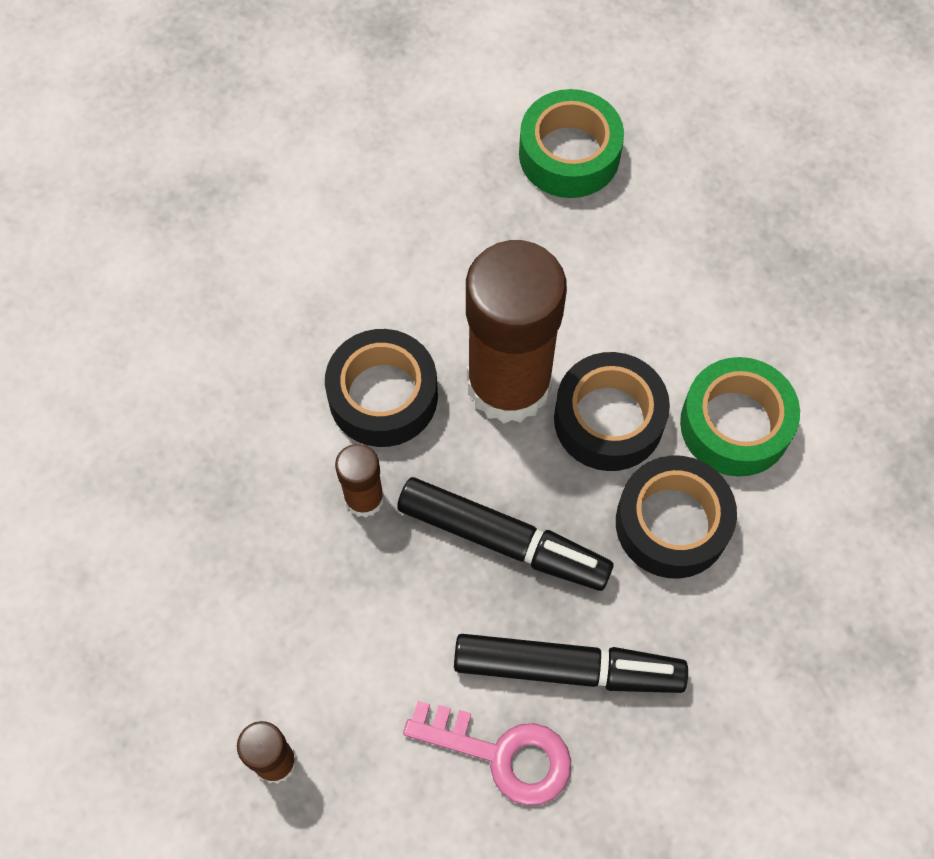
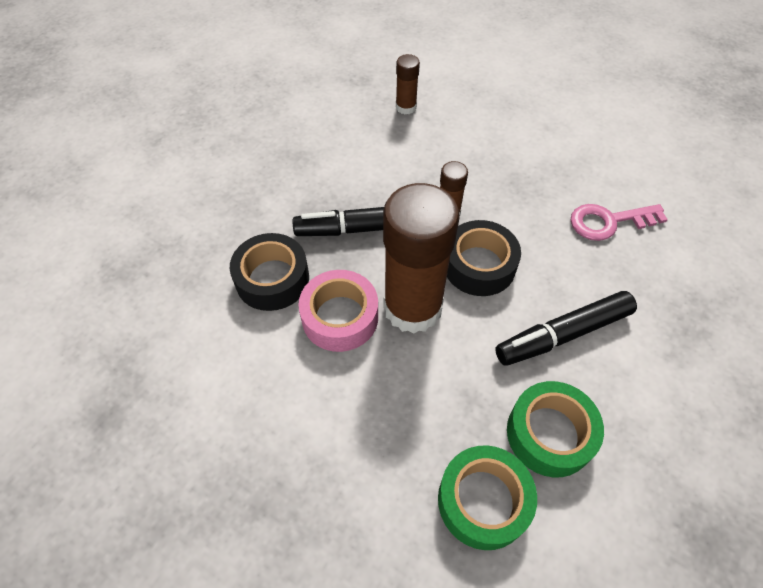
camera: 150 degrees right, 10 degrees down
(502, 754) = (308, 149): pink key -> pink key (608, 222)
(567, 669) = (295, 191): black marker -> black marker (563, 334)
(608, 419) = (340, 317): black tape -> pink tape
(735, 424) = (257, 353): green tape -> green tape (549, 434)

